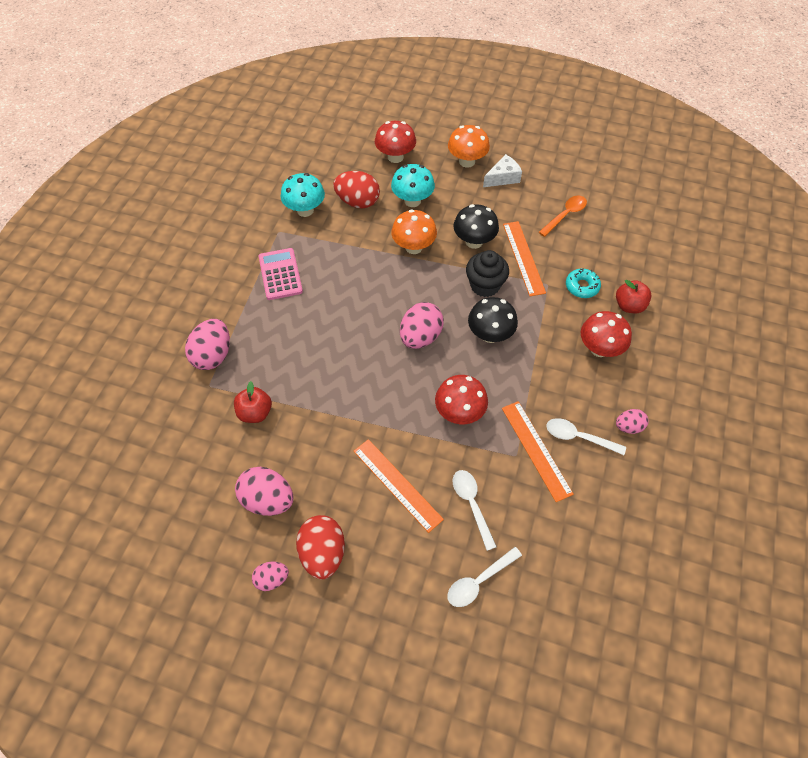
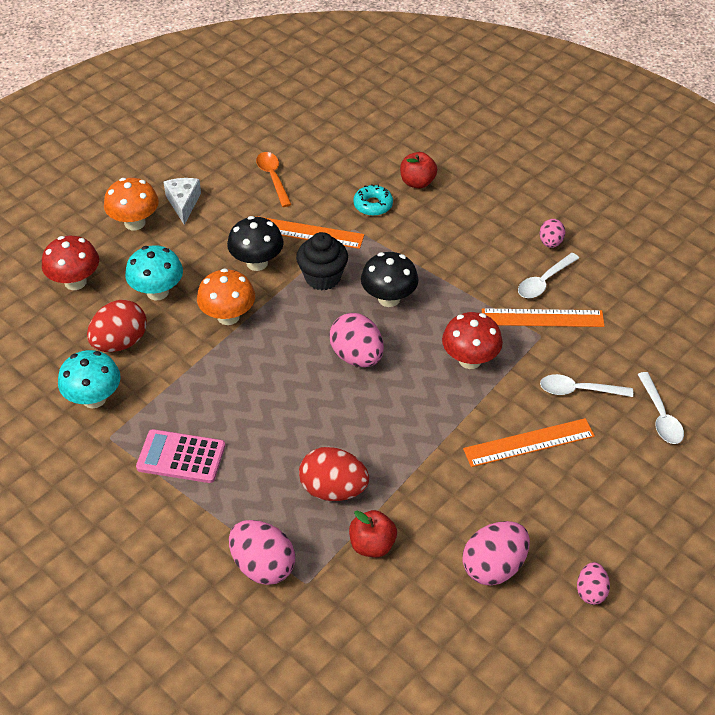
camera: 65 degrees left, 10 degrees down
(323, 553) = (579, 534): red egg -> red egg (333, 489)
(599, 349) = (454, 225): red mushroom -> none

